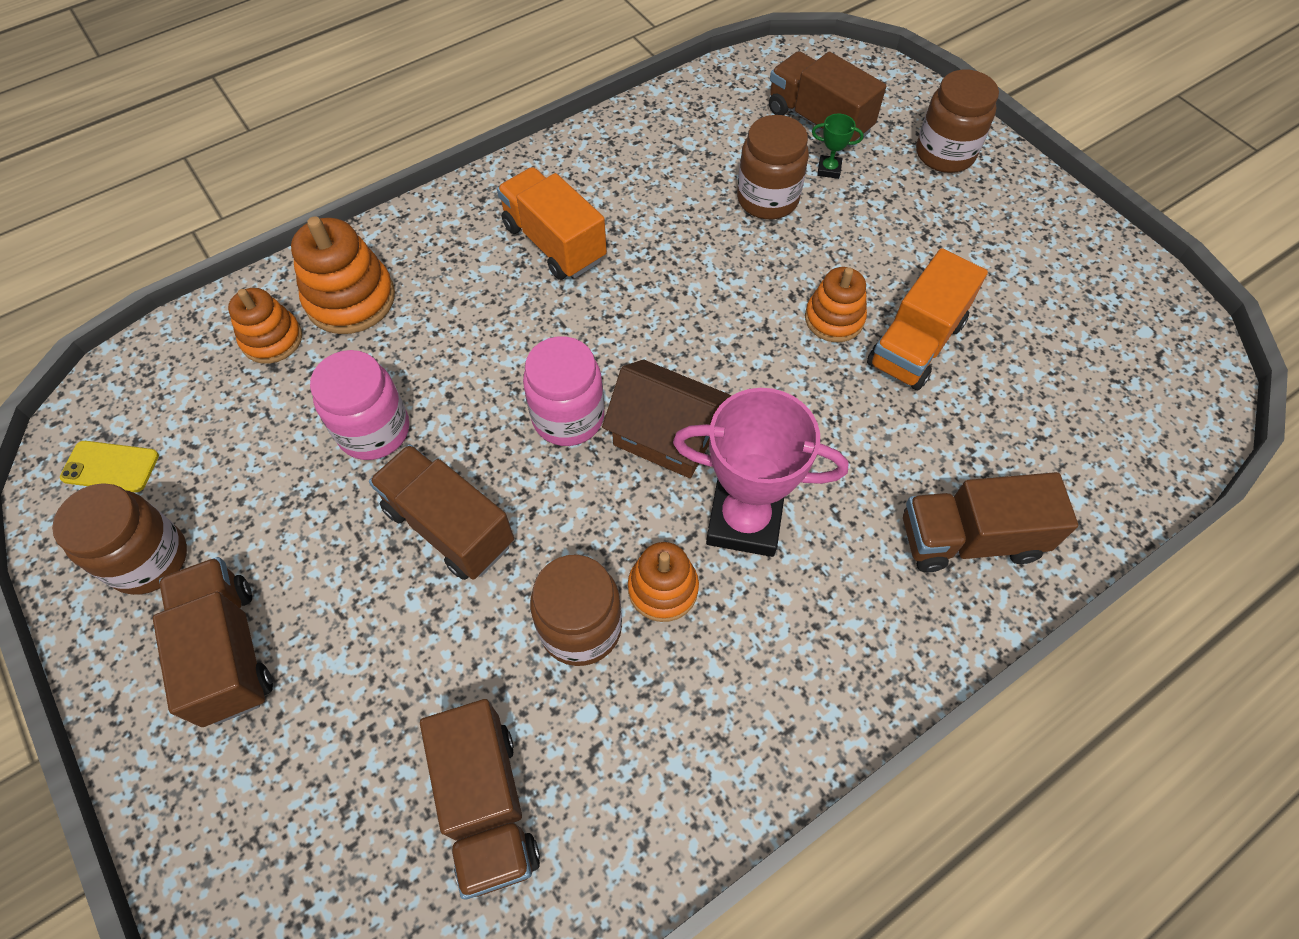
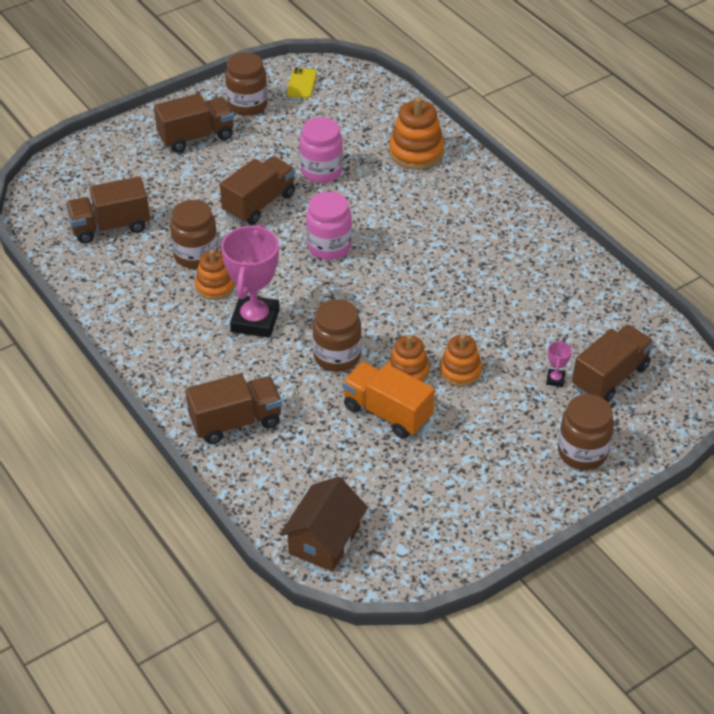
camera: 90 degrees right, 15 degrees down
(272, 339) = (385, 126): orange stacking toy -> orange stacking toy (460, 371)
(554, 243) = (468, 236): orange truck -> none
(666, 435) = (315, 288): brown house -> brown house (324, 540)
(767, 199) = (520, 343): brown jar -> brown jar (337, 356)
(829, 169) = (555, 379): green trophy -> pink trophy
(969, 539) = (236, 422): brown truck -> brown truck turned 75 degrees clockwise

